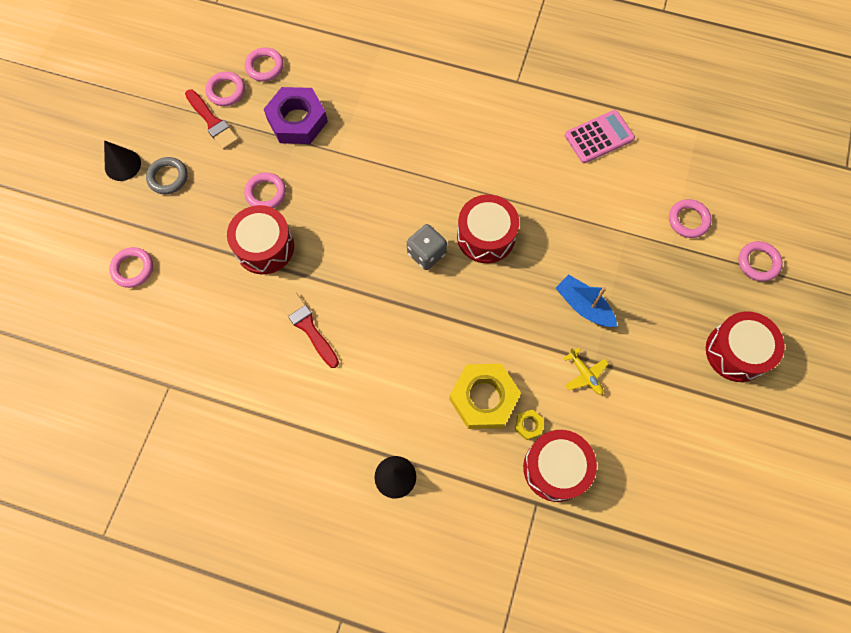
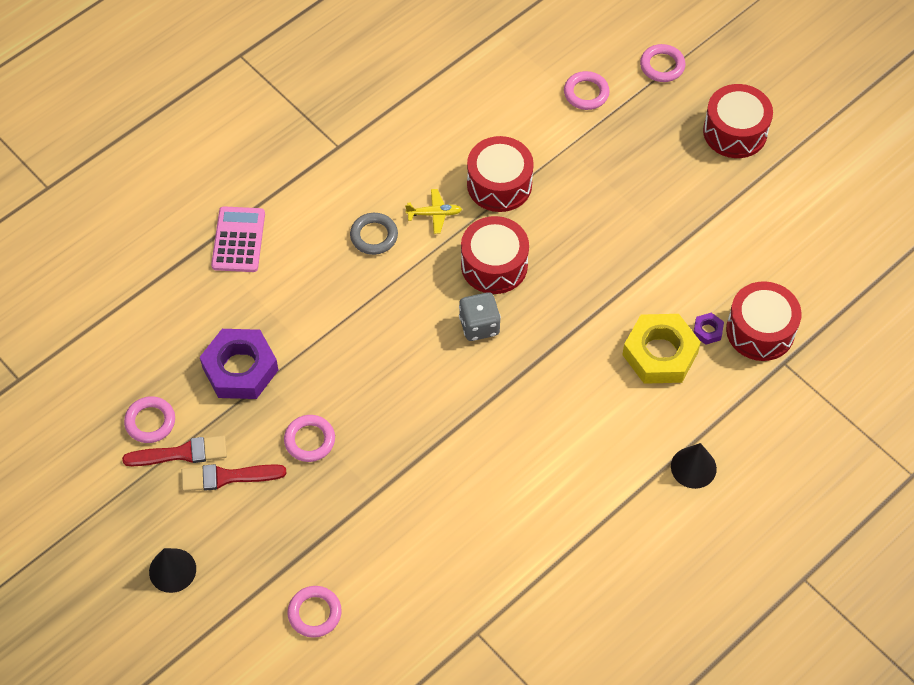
camera: 60 degrees left, 10 degrees down
(168, 177) = (222, 529): grey ring -> grey ring (374, 236)
(264, 247) = (374, 470): red drum -> red drum (499, 184)
(265, 67) = (146, 368): pink ring -> none
(308, 327) = (493, 471): red brush -> red brush (227, 477)
(528, 425) = (707, 330): yellow nut -> purple nut
(583, 306) = (618, 223): blue boat -> none
(585, 374) = (686, 259): yellow plane -> yellow plane (434, 214)
(599, 137) = (450, 113): pink calculator -> pink calculator (238, 240)

